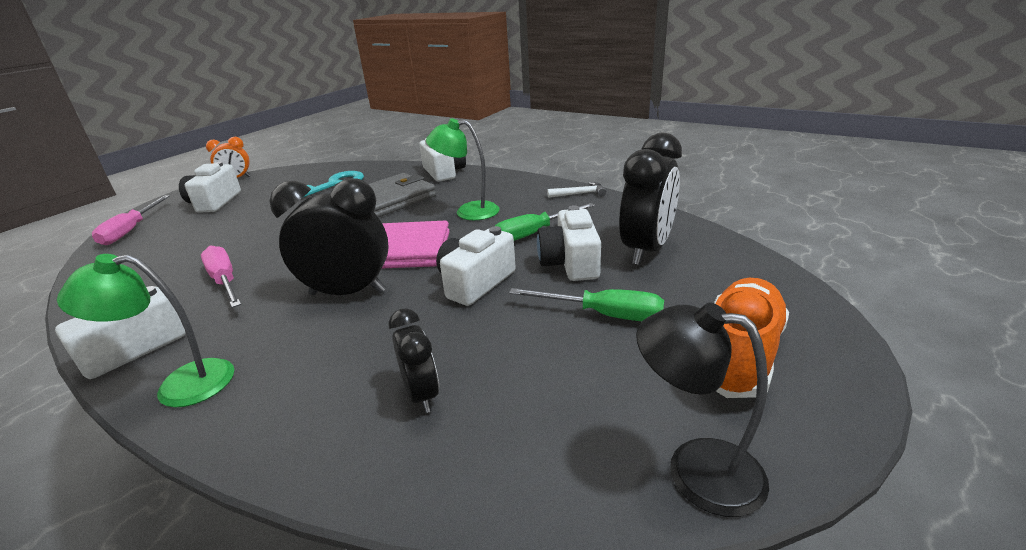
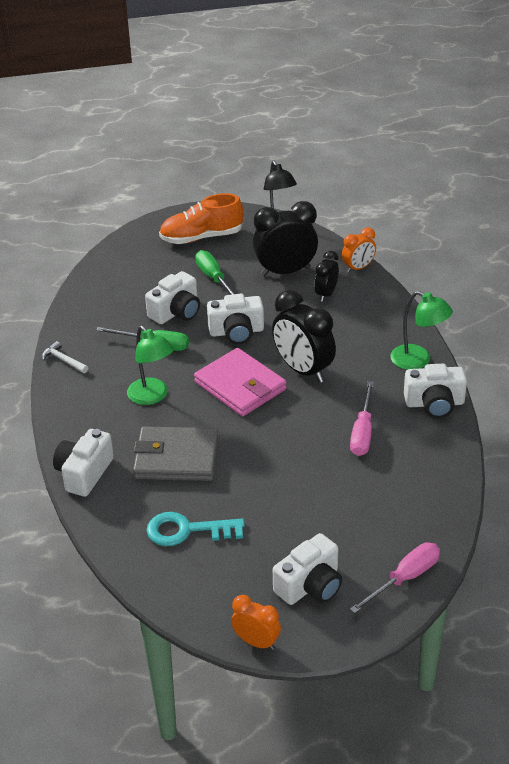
camera: 135 degrees left, 10 degrees up
(418, 490) = (358, 268): none -> orange clock
(646, 250) = (131, 293): black clock -> black clock (285, 271)

